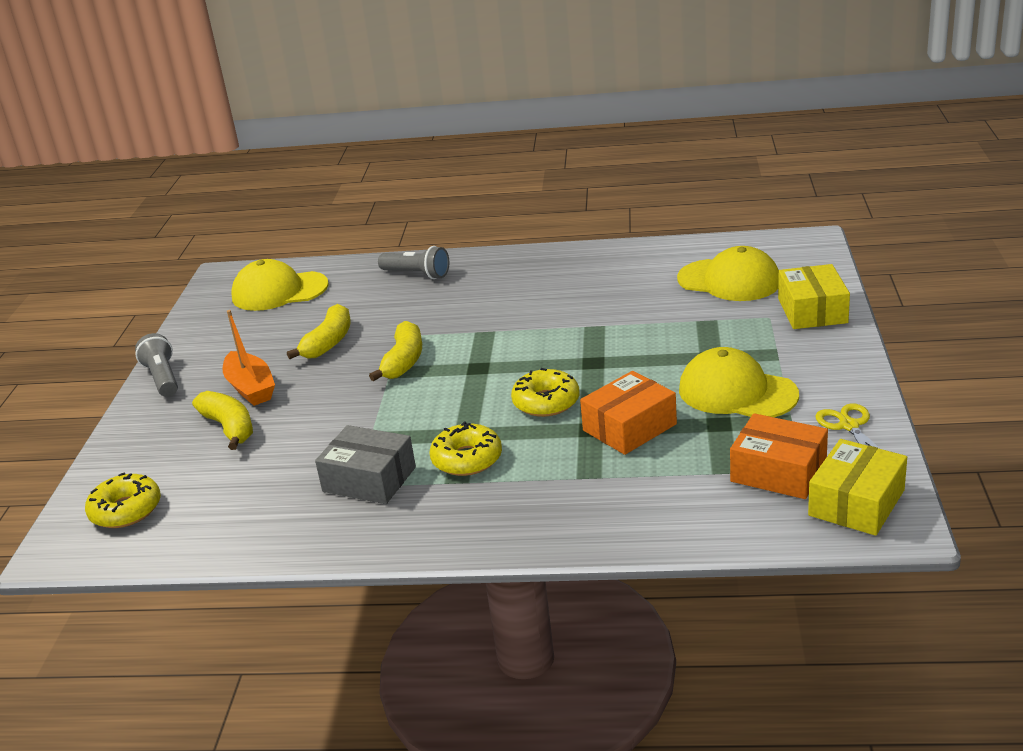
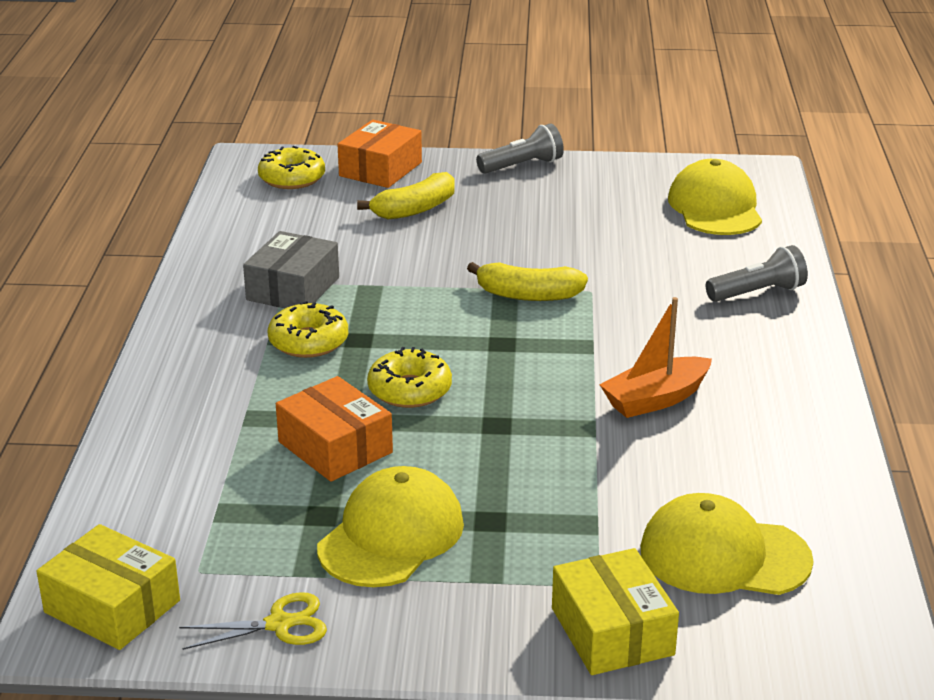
camera: 85 degrees right, 0 degrees up
(251, 388) = (490, 212): orange boat -> orange boat (655, 399)
(328, 342) = (582, 247): yellow banana -> none
(417, 274) = (757, 293): grey flashlight -> grey flashlight turned 135 degrees counterclockwise
(729, 280) = (724, 555): yellow cap -> yellow cap turned 75 degrees clockwise
(778, 472) = (200, 552): orange box -> orange box (380, 169)
(812, 311) = (612, 631): yellow box -> yellow box turned 75 degrees clockwise

